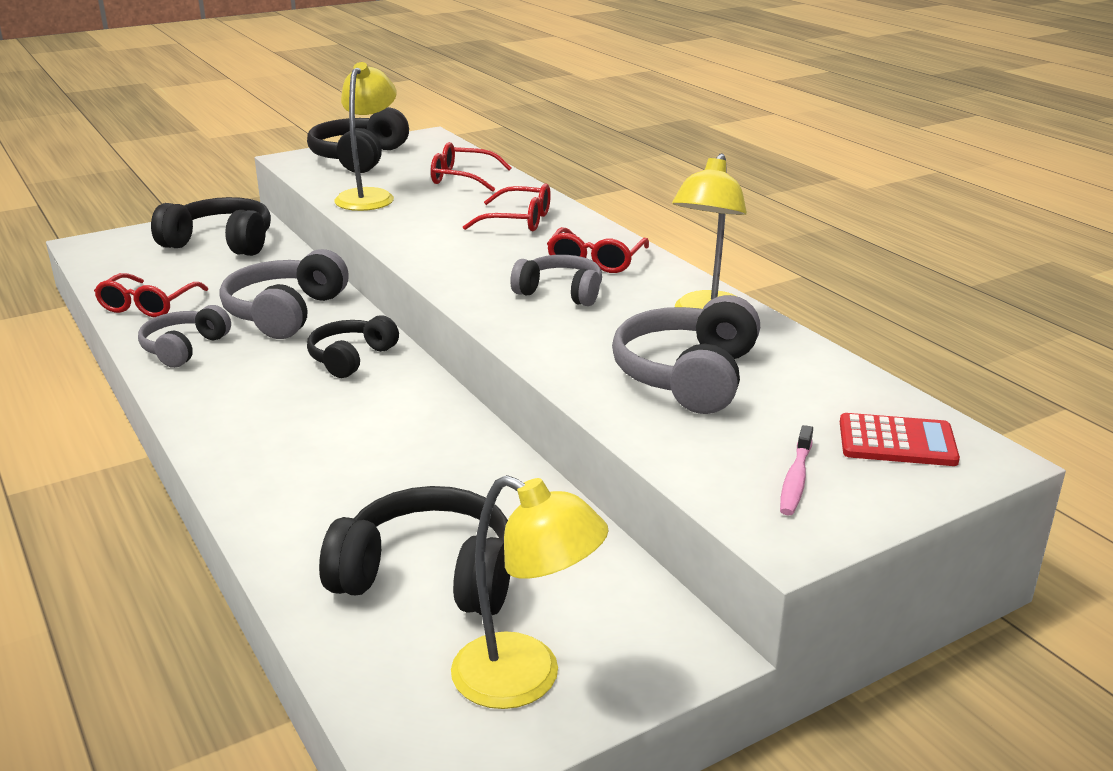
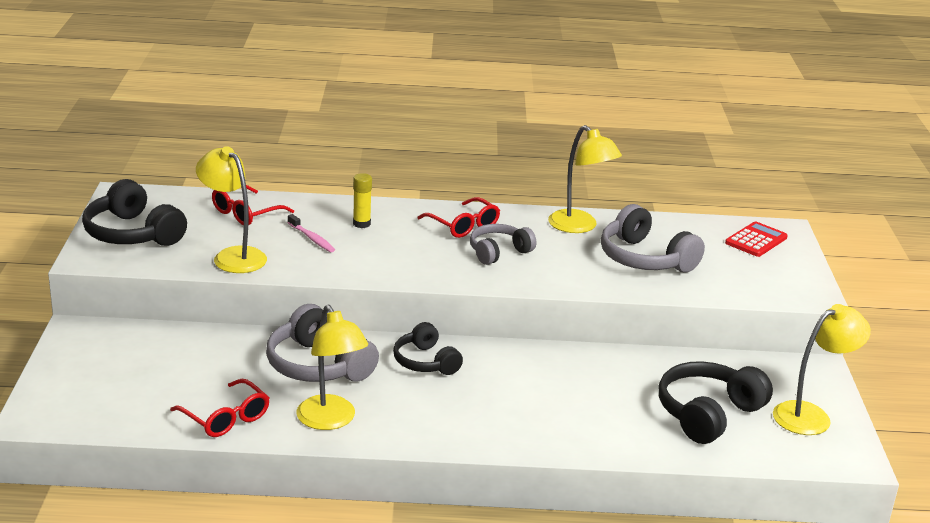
camera: 60 degrees left, 0 degrees up
(184, 348) = (331, 420): grey headphones -> yellow lamp
(221, 243) = (131, 355): black headphones -> none
(518, 220) = (361, 224): red glasses -> yellow glue stick
(795, 479) = (768, 275): pink toothbrush -> pink toothbrush (312, 238)

